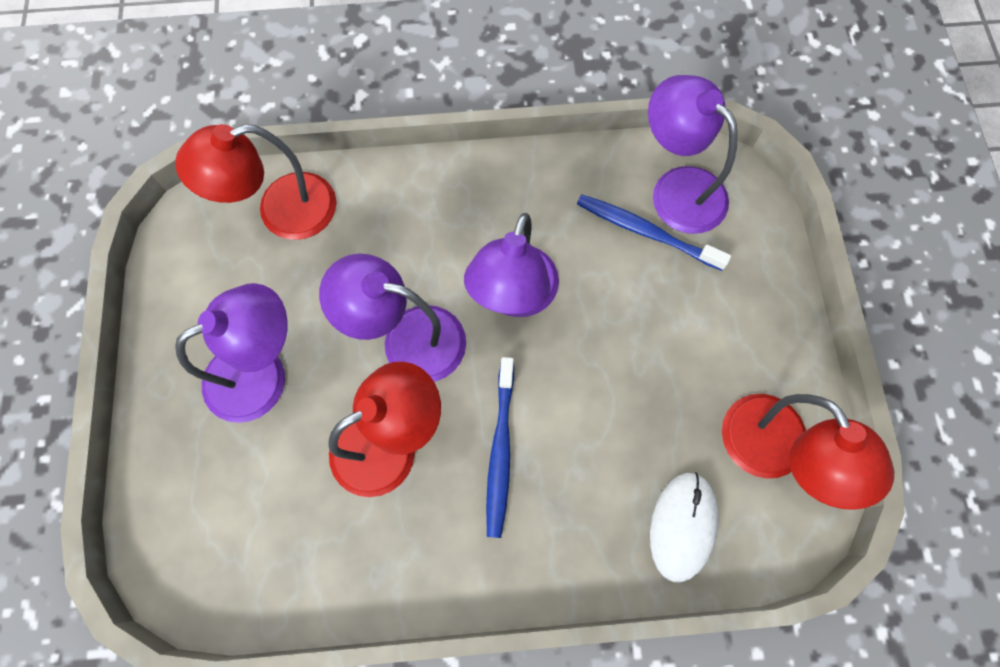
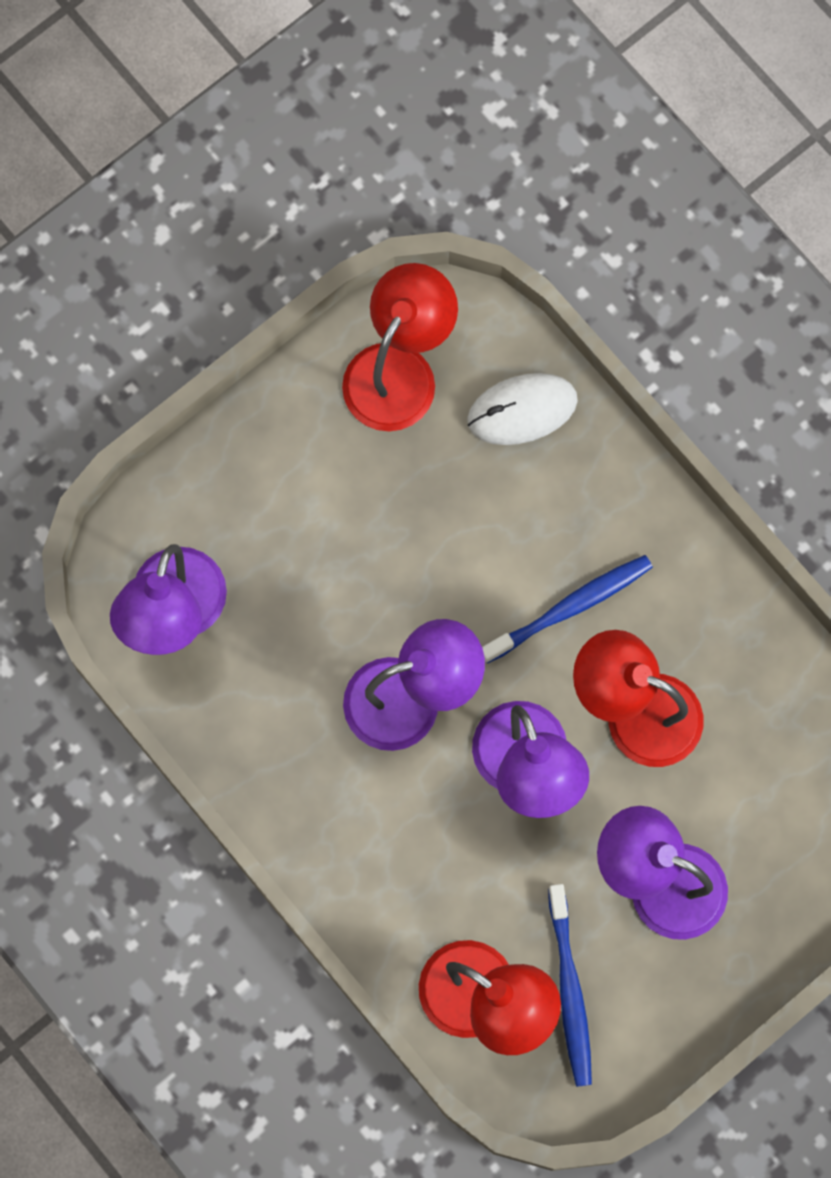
camera: 125 degrees left, 5 degrees up
(645, 232) = (248, 615): blue toothbrush -> blue toothbrush (570, 991)

